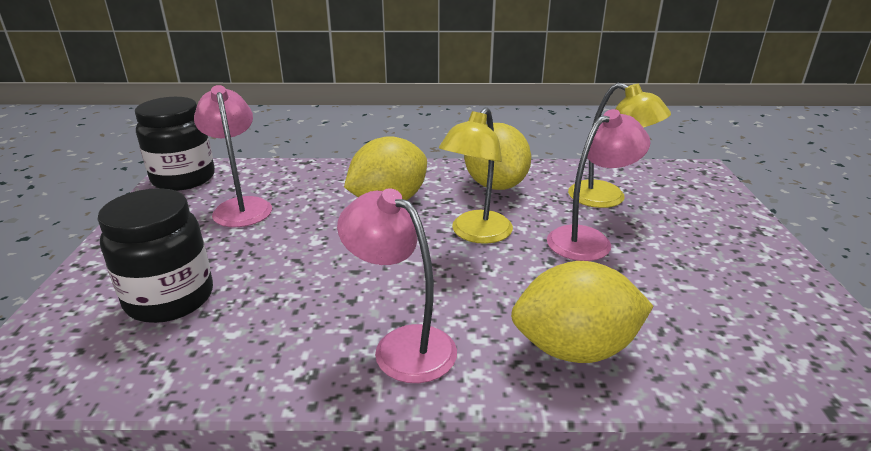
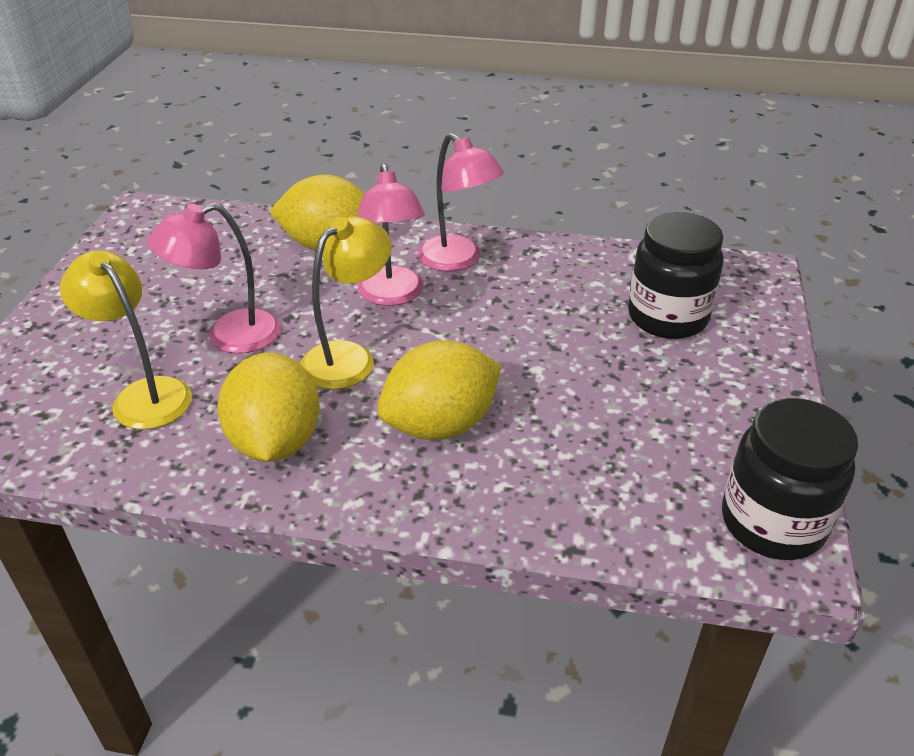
camera: 170 degrees left, 10 degrees up
(241, 206) = (647, 440): pink lamp -> pink lamp (392, 296)

